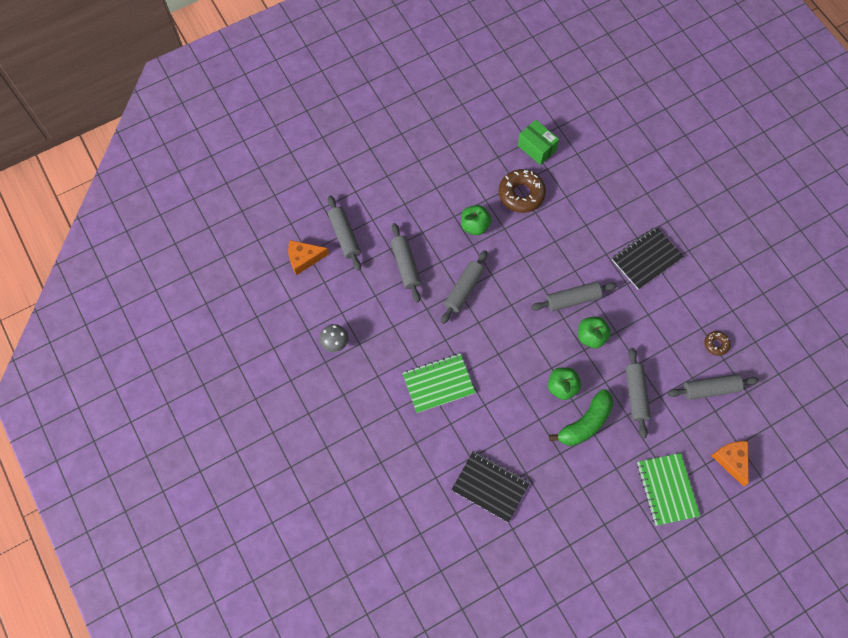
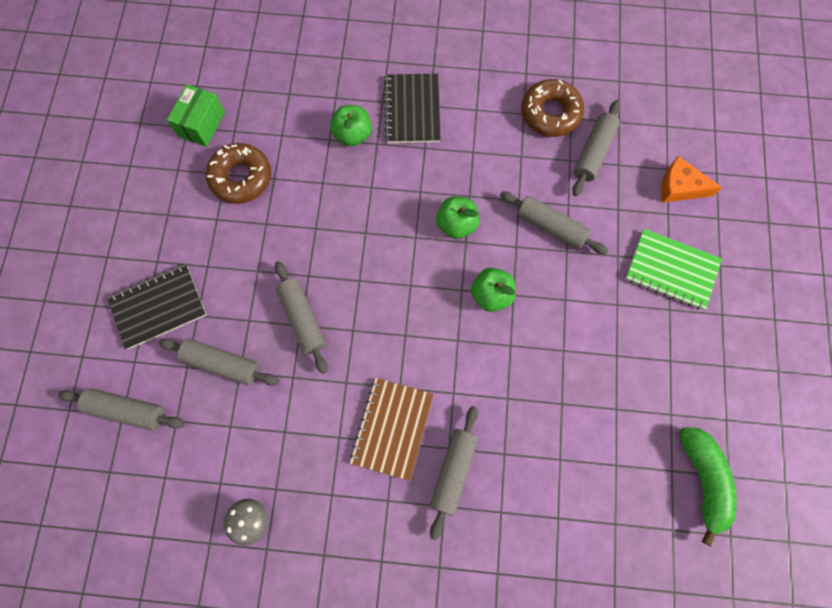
camera: 55 degrees left, 5 degrees up
(304, 258) = (114, 482): orange cheese -> none
(438, 383) = (392, 428): green notebook -> brown notebook
(475, 226) = (237, 252): green apple -> green apple (352, 135)
(490, 487) = (552, 456): black notebook -> black notebook (158, 307)
(536, 148) = (202, 124): green box -> green box turned 60 degrees counterclockwise
(572, 299) = (401, 213): grey rolling pin -> grey rolling pin (453, 471)
(585, 423) = (547, 300): green banana -> green banana (703, 479)
(716, 344) = (550, 113): brown donut -> brown donut, size x1.95

